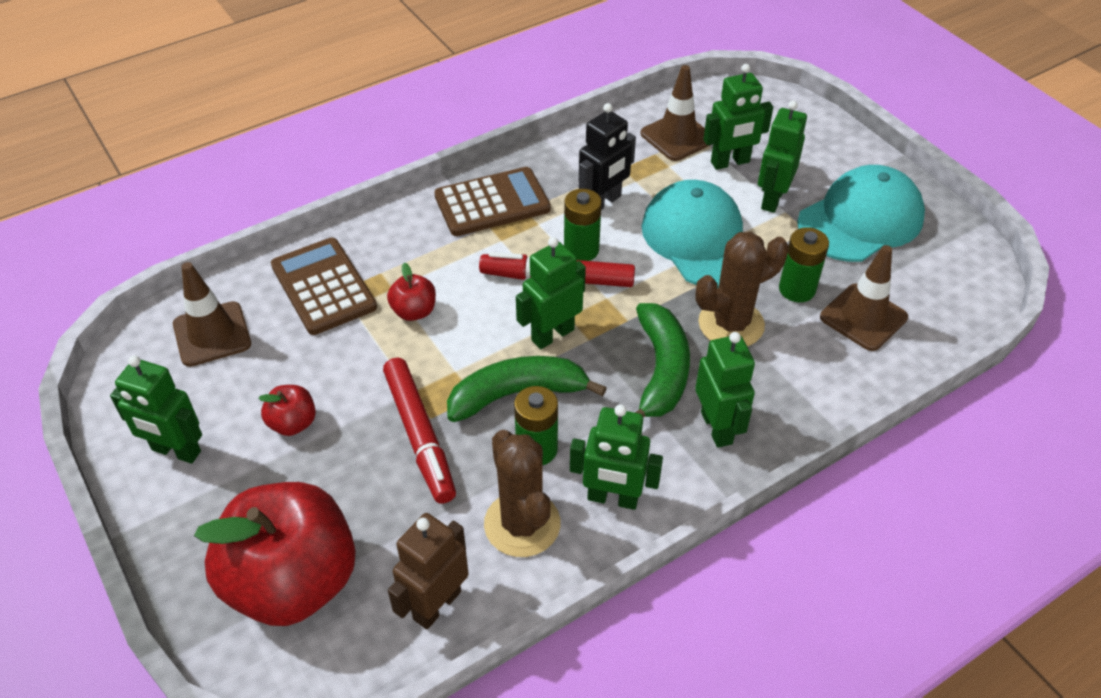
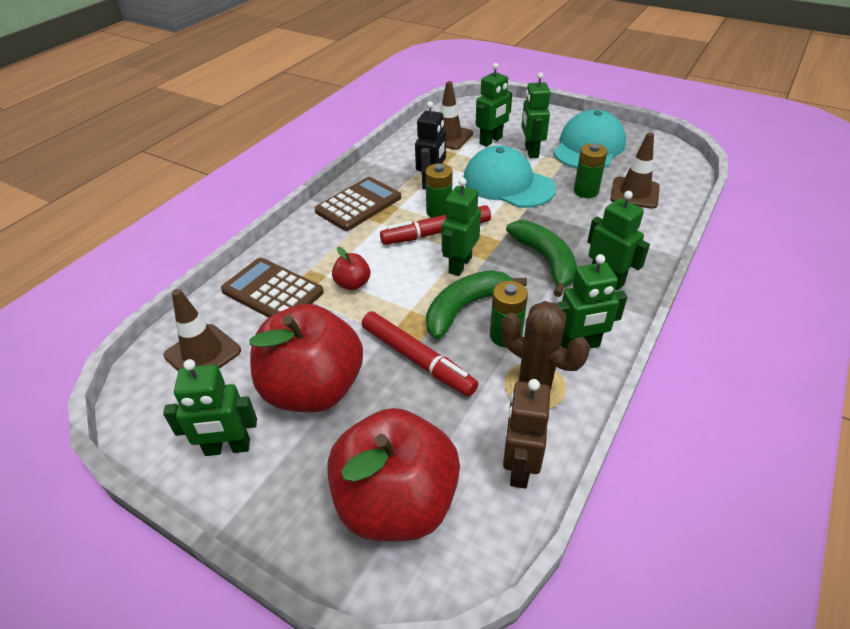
camera: 25 degrees left, 5 degrees down
(293, 423) = (313, 389): red apple -> red apple, size x2.38
(731, 324) = (565, 221): brown cactus -> none

